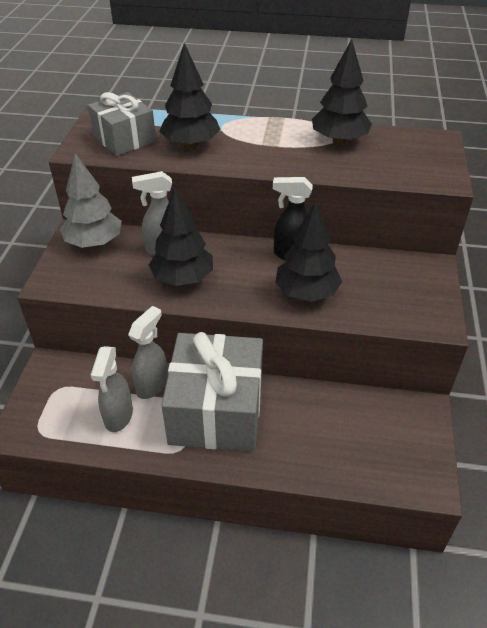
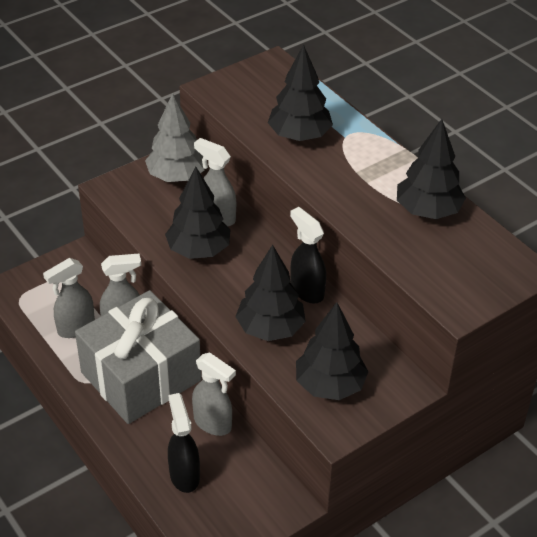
camera: 45 degrees right, 0 degrees up
(124, 139) = (257, 98): grey gift -> none
(309, 400) = (213, 423): none -> grey spray bottle
(340, 451) = (184, 475): none -> black spray bottle
(393, 299) = (330, 385): none -> black tree

